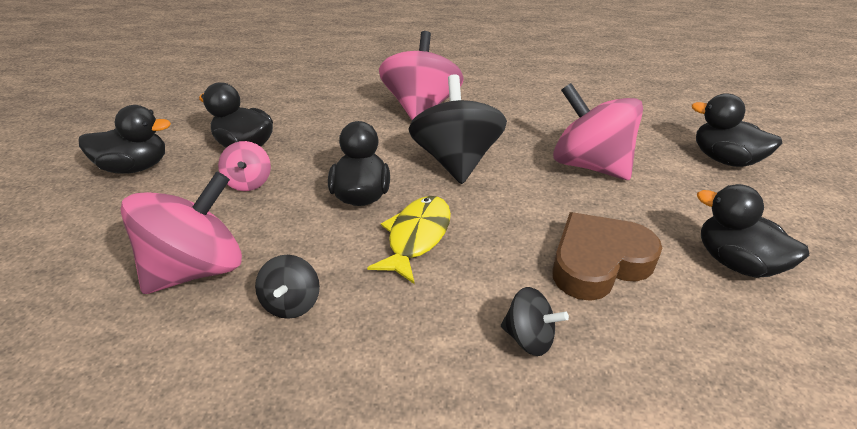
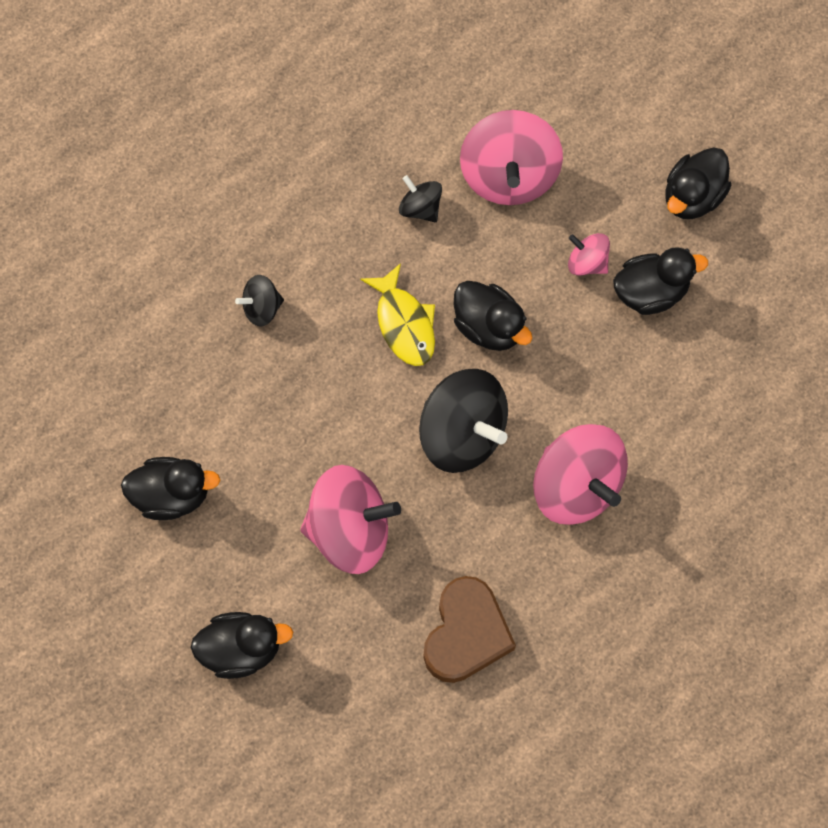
camera: 135 degrees right, 30 degrees up
(598, 262) = (264, 410): brown heart -> brown heart (466, 634)

